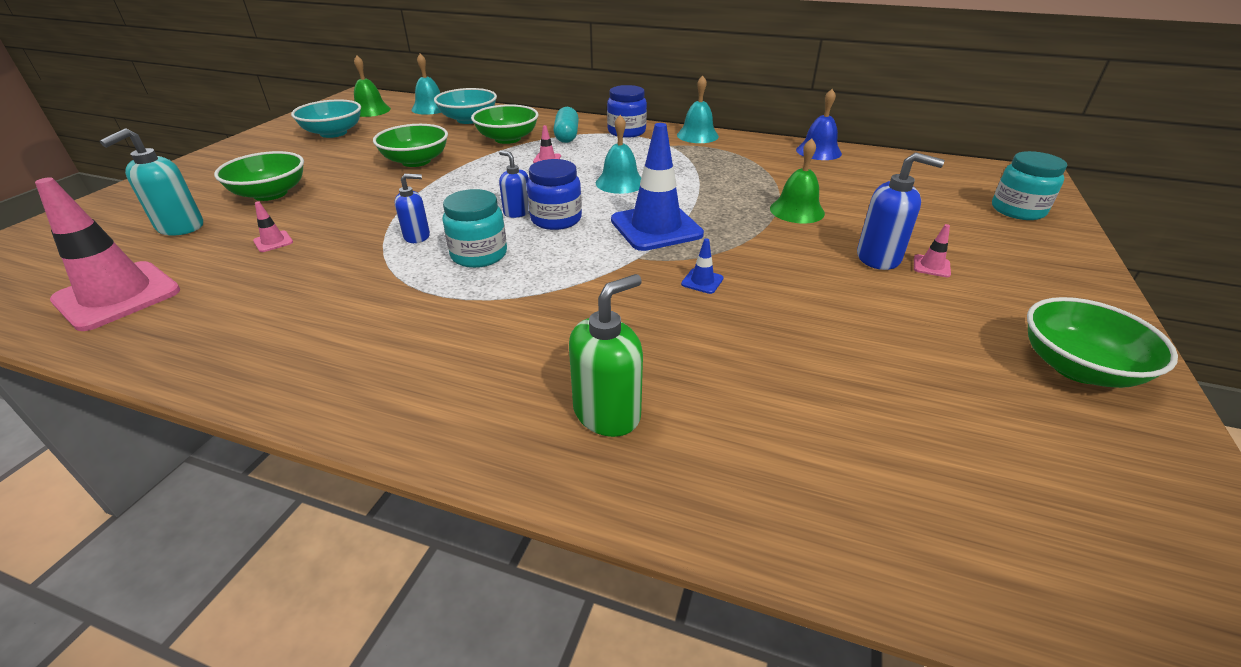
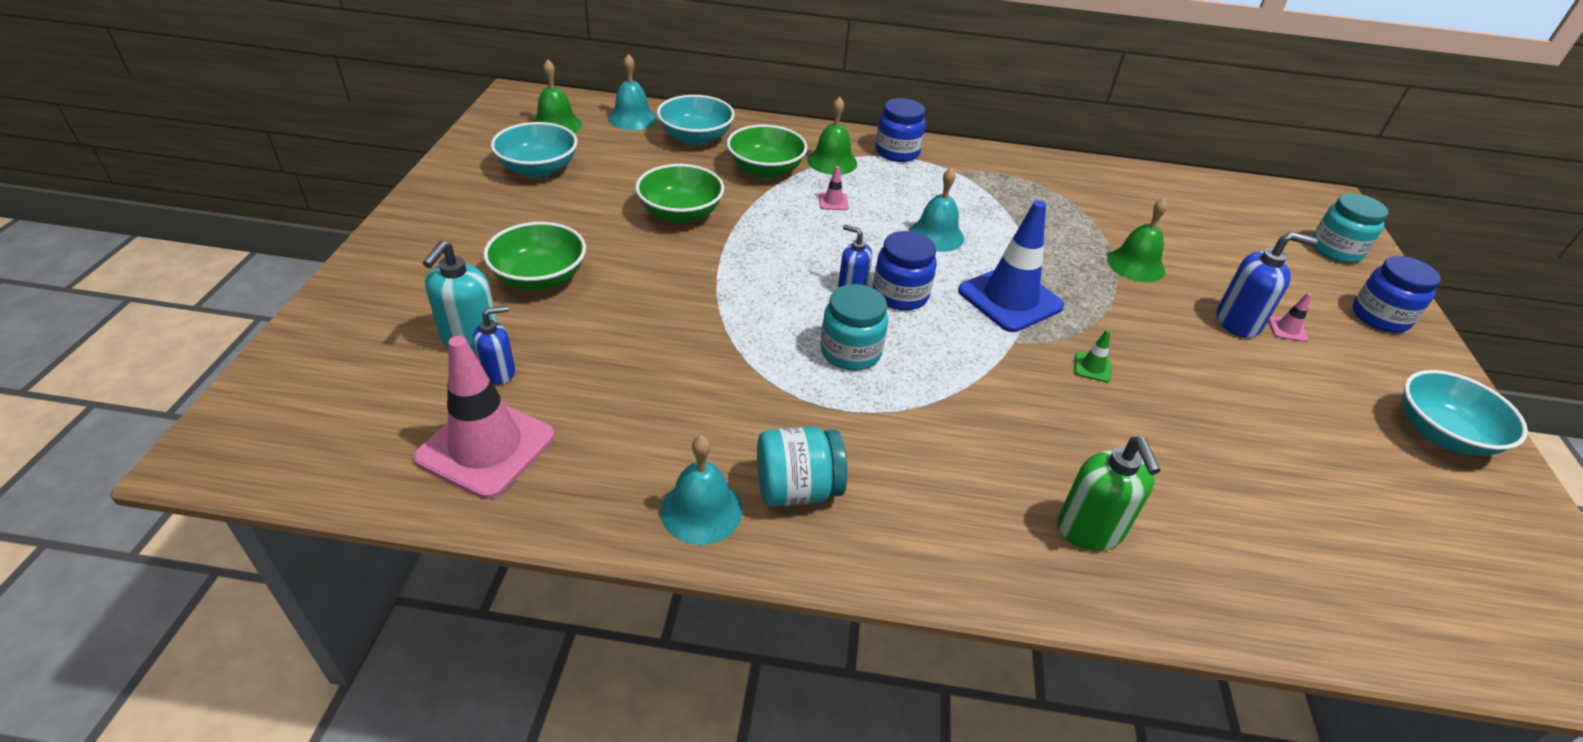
camera: 15 degrees left, 5 degrees up
(273, 242) = (605, 353): pink traffic cone -> none
(343, 350) = (797, 489): none -> turquoise jar
(417, 236) = (765, 331): blue soap dispenser -> blue soap dispenser (499, 372)
(566, 136) = (832, 161): turquoise capsule -> green bell
(607, 413) = (1090, 530): green soap dispenser -> green soap dispenser turned 135 degrees clockwise
(697, 135) = (979, 155): turquoise bell -> turquoise bell (701, 510)
(702, 281) = (1092, 367): blue traffic cone -> green traffic cone
(818, 151) = (1118, 175): blue bell -> none
(1044, 263) = (1379, 317): none -> blue jar
(1077, 367) = (1441, 434): green bowl -> turquoise bowl

